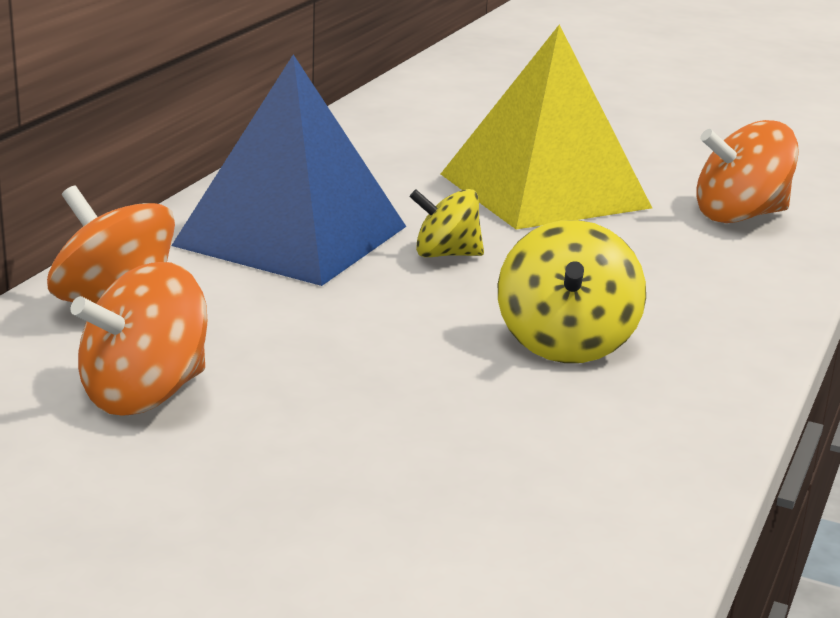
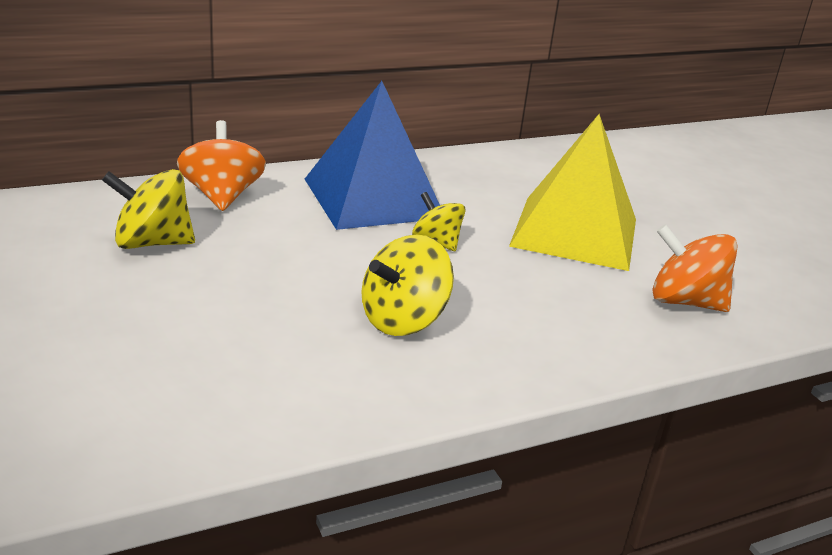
camera: 40 degrees right, 5 degrees up
(144, 395) = (152, 243): orange spinning top -> yellow spinning top

